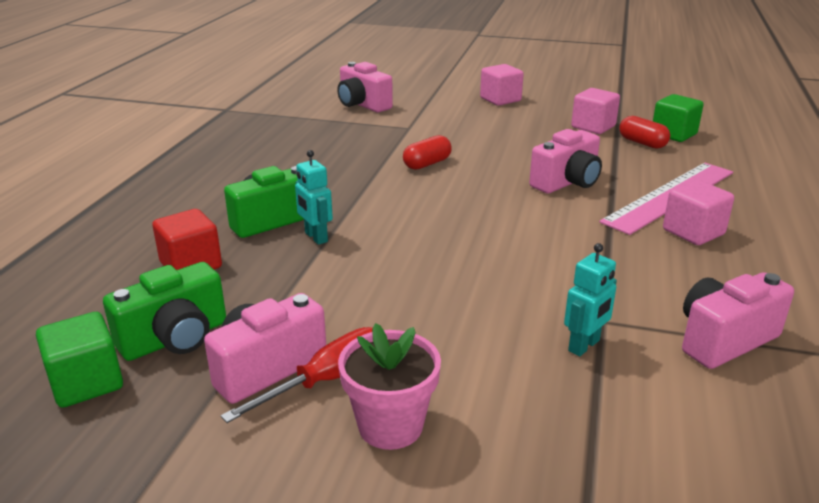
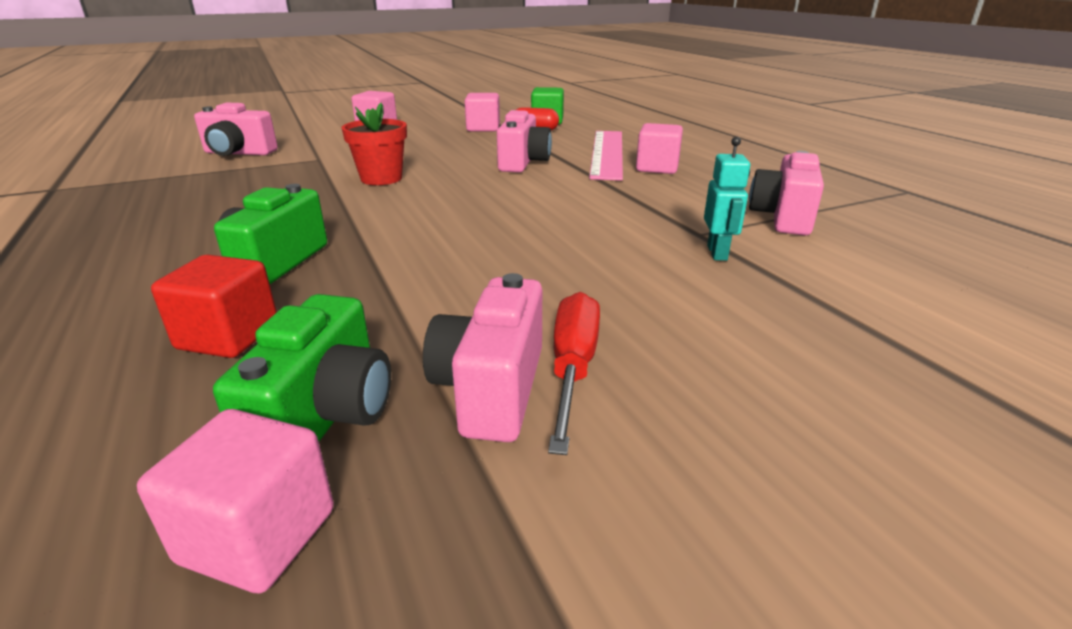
camera: 40 degrees left, 0 degrees up
(86, 383) = (258, 536): green cube -> pink cube
(315, 237) = (356, 260): turquoise robot -> none
(390, 426) = (692, 374): pink flower pot -> none
(427, 164) = (381, 178): red capsule -> red flower pot

